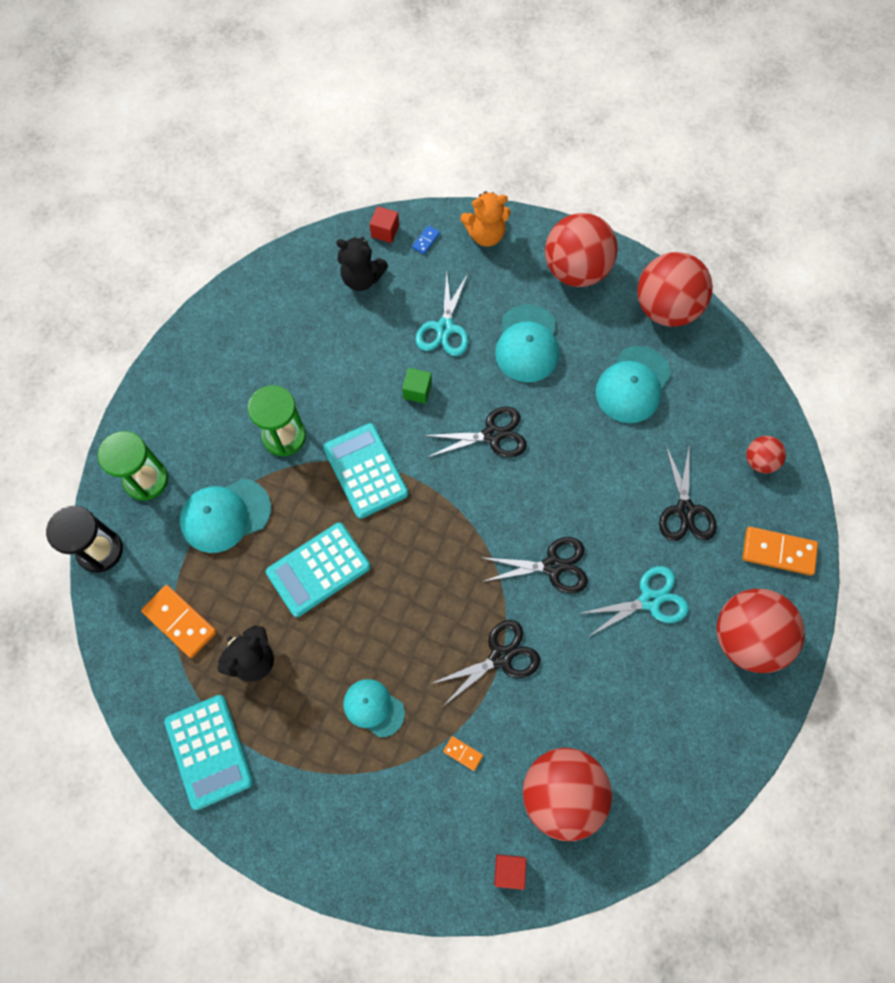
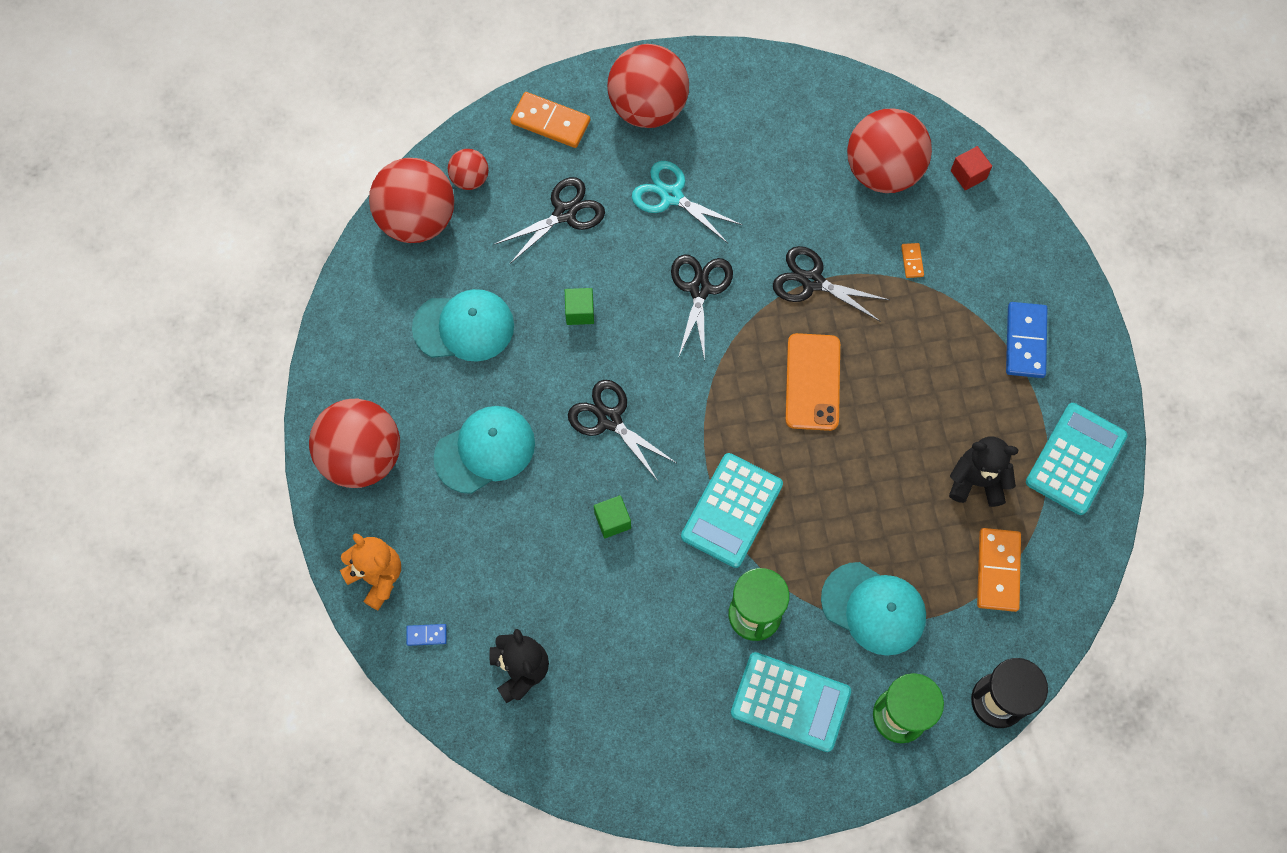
camera: 125 degrees left, 0 degrees up
(318, 569) = (856, 484): turquoise calculator -> turquoise calculator (790, 702)
(328, 792) = (1025, 341): none -> blue domino
(373, 708) = (934, 353): turquoise cap -> none
(385, 231) = (443, 688): red cube -> none
(418, 596) = (812, 382): none -> orange phone
(445, 328) = (522, 542): turquoise scissors -> none
(552, 566) = (699, 289): black scissors -> black scissors turned 45 degrees clockwise
(592, 468) = (580, 312): none -> green cube
(666, 308) = (353, 345): red ball -> red ball (417, 220)
(778, 552) = (550, 122): orange domino -> orange domino turned 45 degrees counterclockwise

